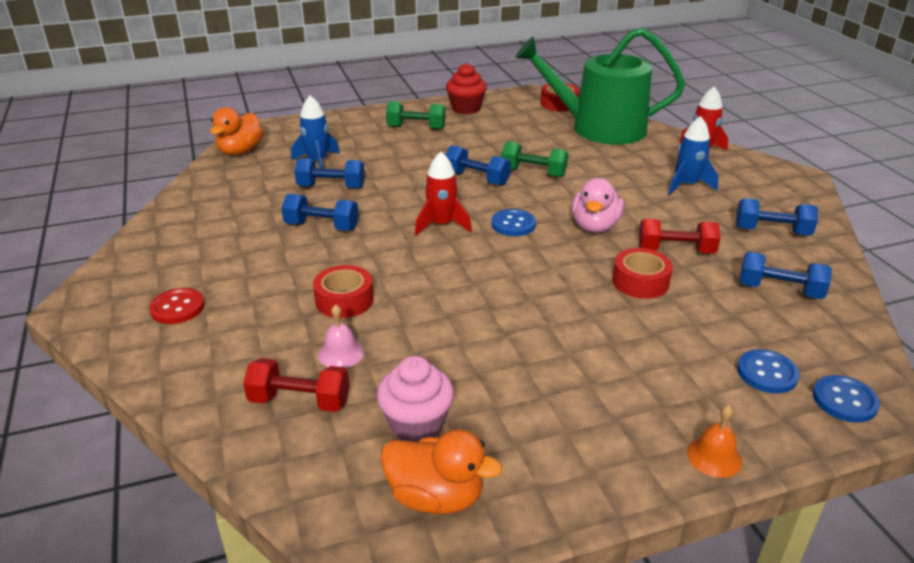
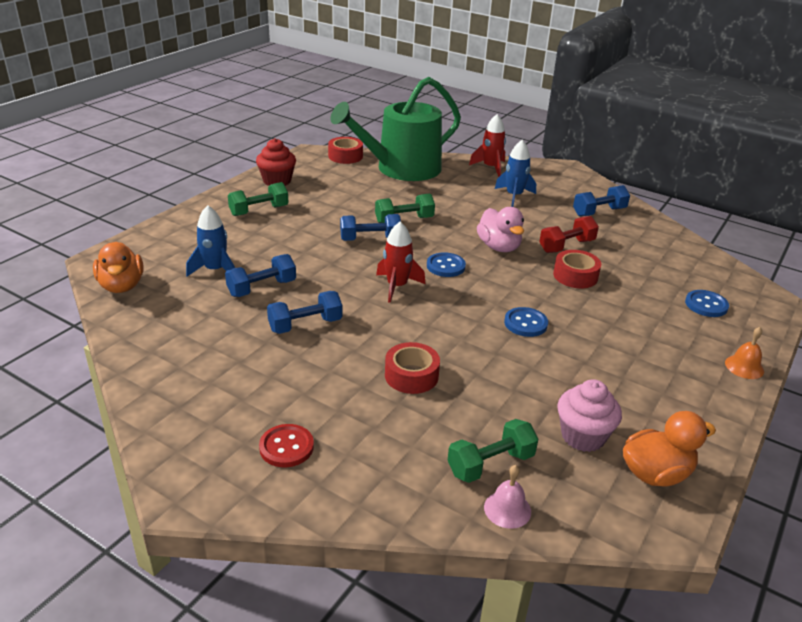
camera: 40 degrees left, 0 degrees up
(300, 401) = (490, 464): red dumbbell -> green dumbbell
(341, 353) = (467, 415): pink bell -> pink bell (507, 509)
(779, 290) = (649, 250): blue dumbbell -> none
(844, 400) = (754, 303): blue button -> blue button (525, 323)

